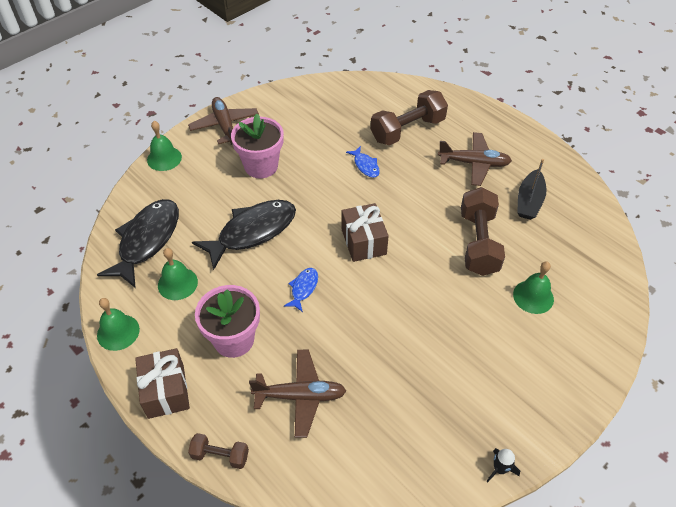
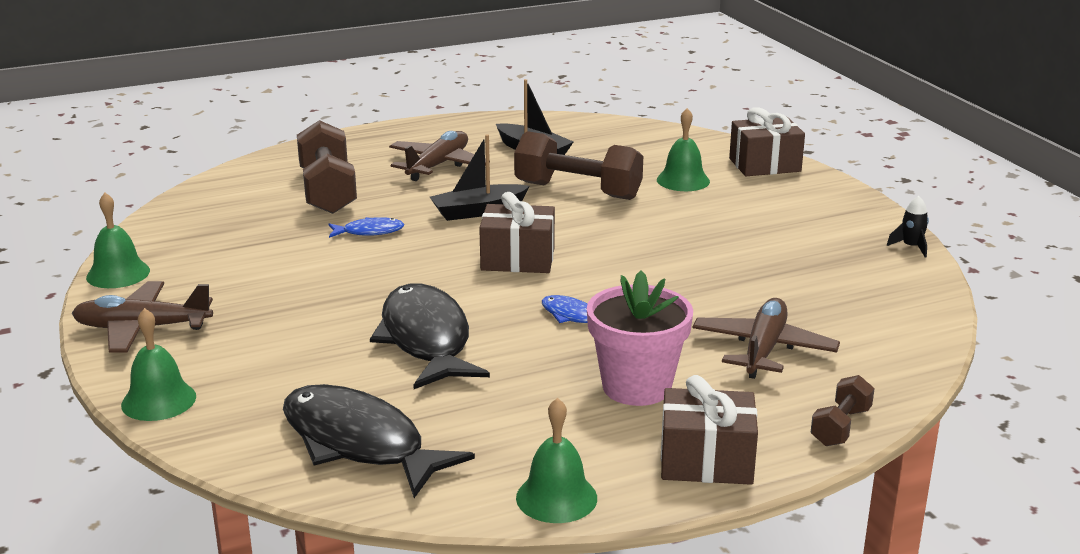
camera: 70 degrees left, 25 degrees down
(177, 283) = (486, 423): green bell -> green bell (118, 274)
(261, 166) = (283, 310): pink flower pot -> none
(419, 203) = (478, 211): none -> black boat
(596, 342) = (764, 165): none -> brown gift

